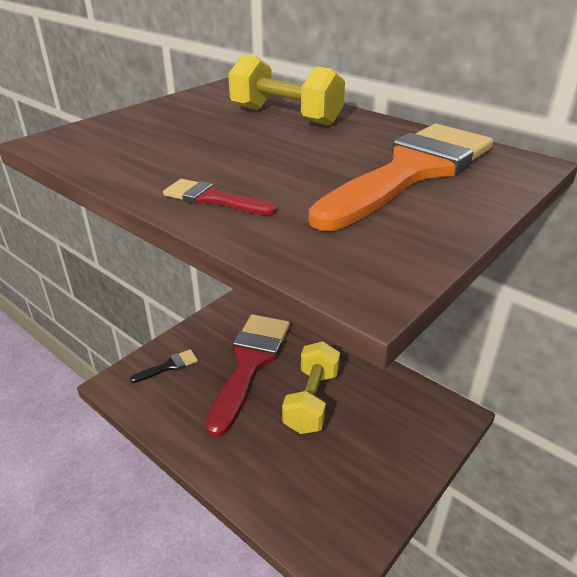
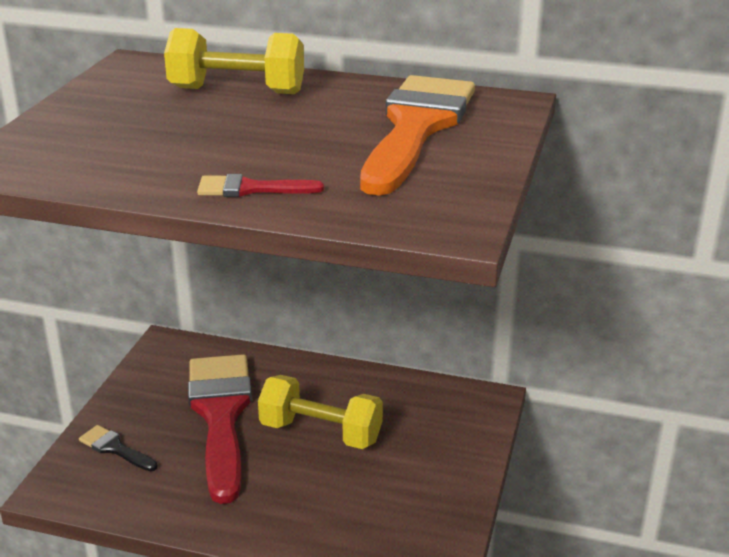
camera: 25 degrees left, 5 degrees down
(169, 366) = (115, 448): black brush -> black brush turned 90 degrees counterclockwise
(311, 400) = (320, 433): yellow dumbbell -> yellow dumbbell turned 60 degrees counterclockwise

